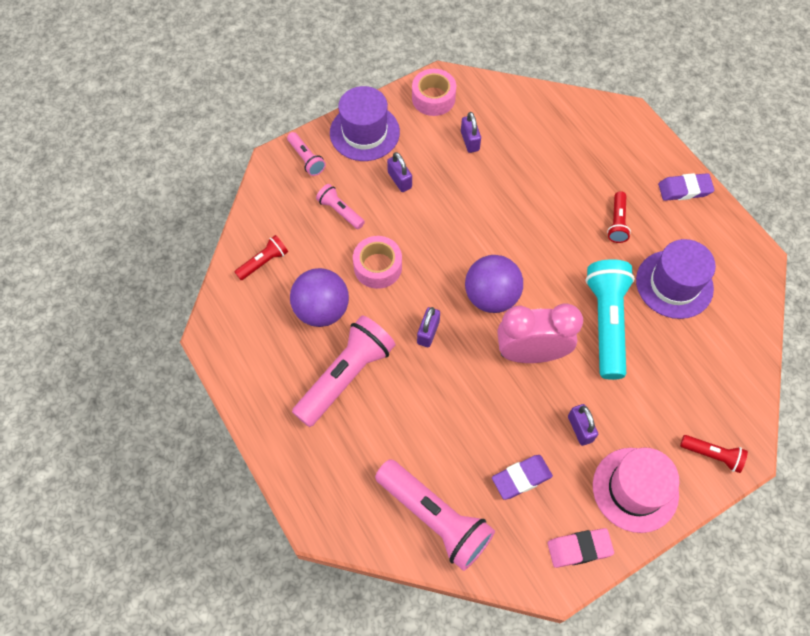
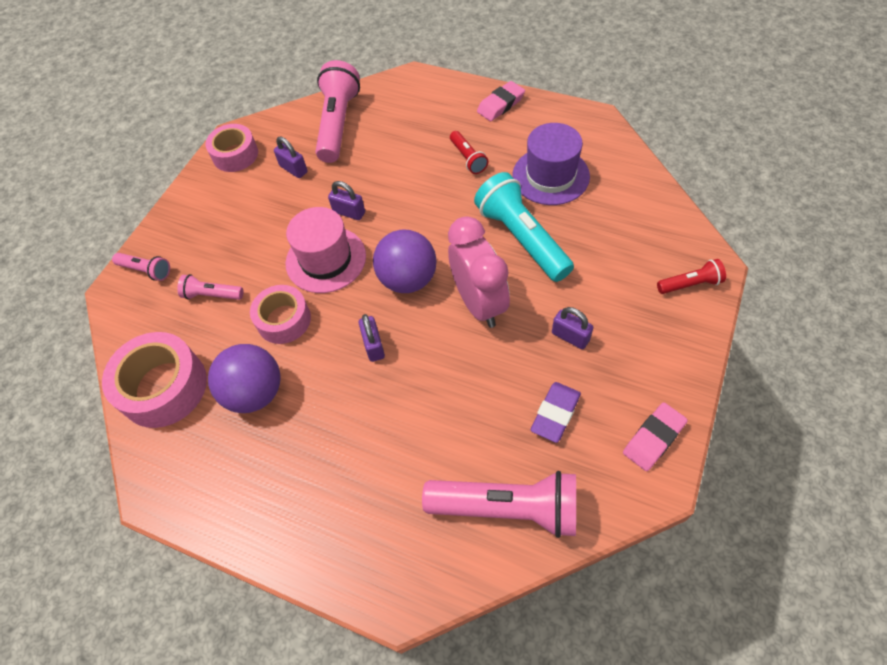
camera: 30 degrees left, 5 degrees down
(263, 262) = (164, 387): red flashlight -> pink tape
(346, 376) = (323, 437): pink flashlight -> pink flashlight (338, 124)
(364, 132) = (189, 216): purple hat -> none
(399, 180) = (251, 236): purple padlock -> purple padlock (349, 212)
(531, 353) = (479, 303): pink clock -> pink clock turned 105 degrees clockwise
(635, 489) = (656, 354): pink hat -> pink hat (326, 259)
(684, 190) = (501, 105): purple eraser -> pink eraser

